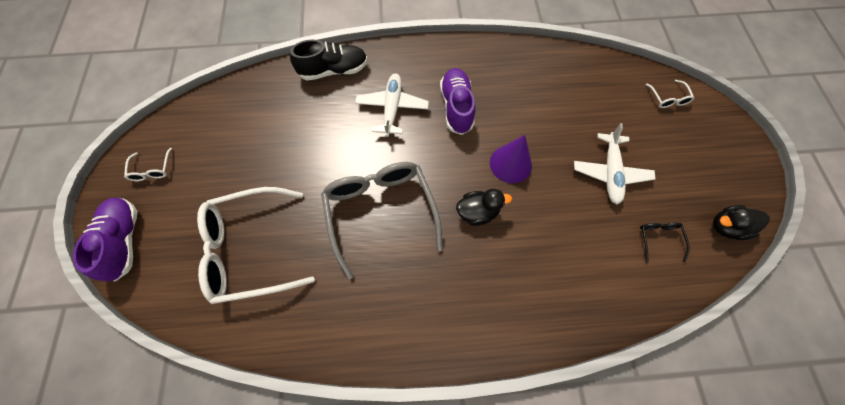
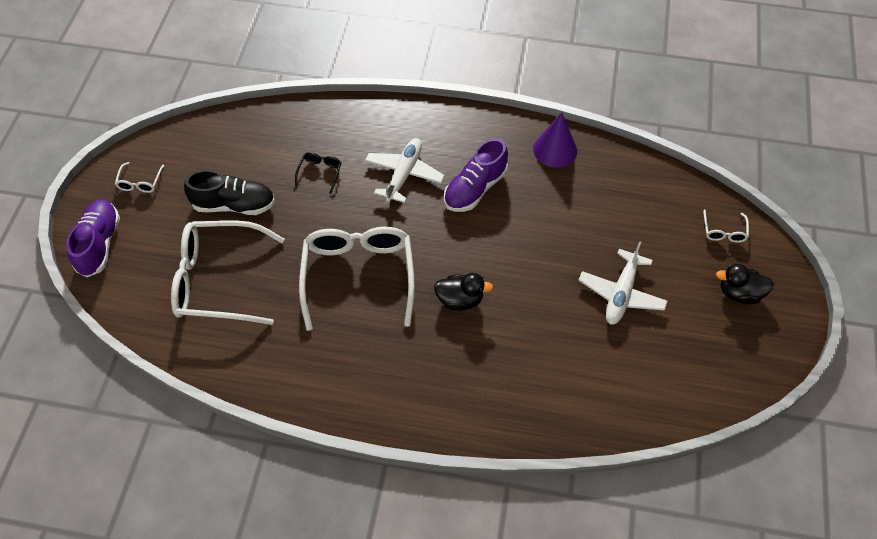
camera: 15 degrees right, 10 degrees down
(334, 71) = (353, 121): black shoe -> black shoe (234, 205)
(380, 212) = (358, 276): grey glasses -> white glasses
(456, 107) = (475, 189): purple shoe -> purple shoe turned 150 degrees counterclockwise
(510, 164) = (513, 260): purple cone -> purple cone (555, 150)
(658, 239) = (647, 372): black glasses -> black glasses (320, 173)
(726, 227) = (729, 378): black duck -> black duck (739, 293)

